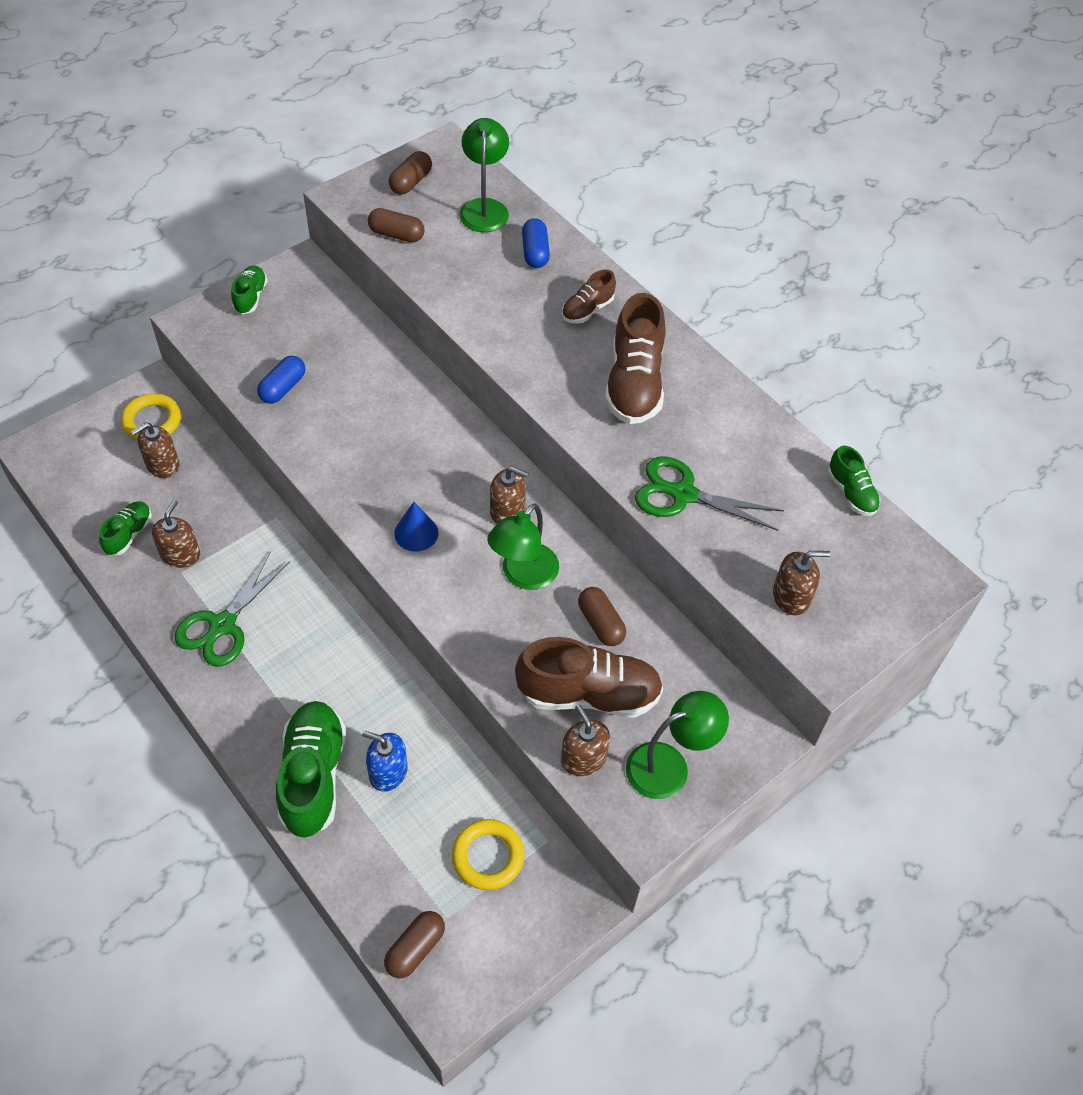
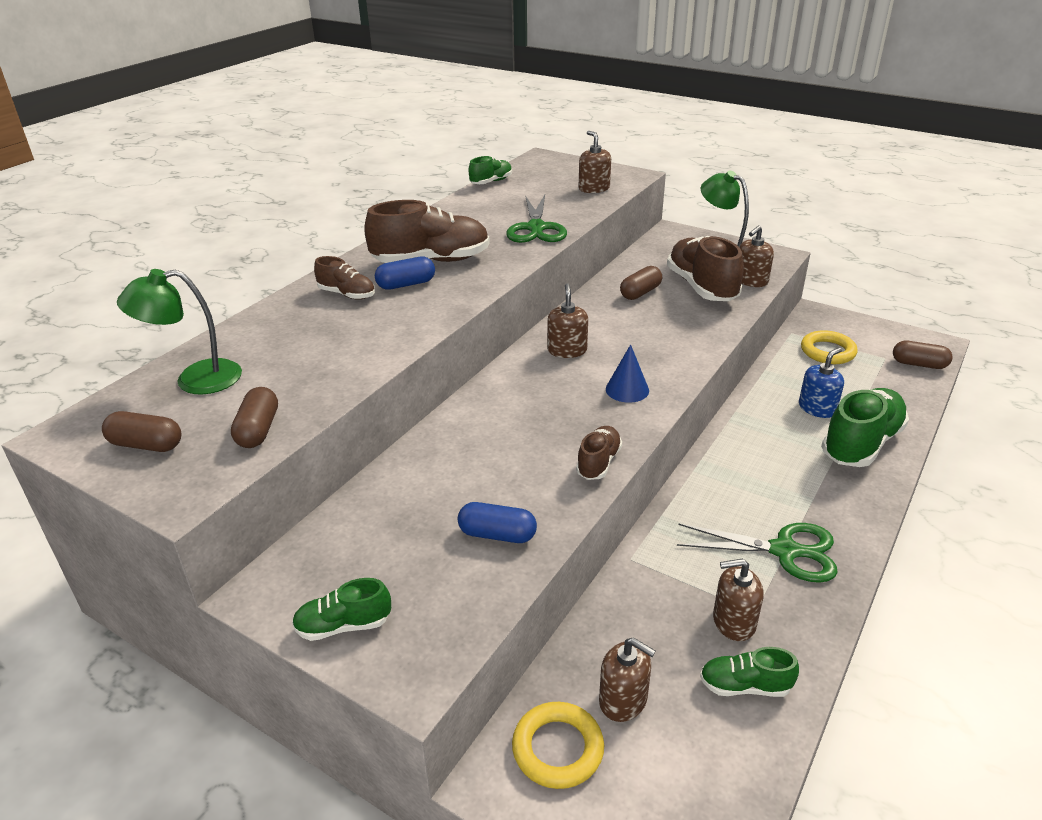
camera: 105 degrees left, 20 degrees down
(313, 776) = (861, 444): green shoe -> green shoe turned 150 degrees clockwise
(326, 473) = (598, 462): none -> brown shoe
(388, 772) = (817, 408): blue soap dispenser -> blue soap dispenser turned 135 degrees counterclockwise
(523, 575) = (626, 330): green lamp -> none
(535, 252) = (269, 335): blue capsule -> blue capsule (406, 284)

